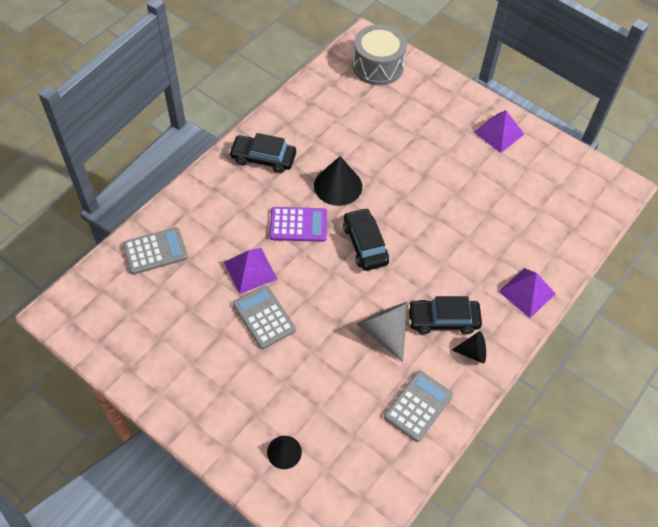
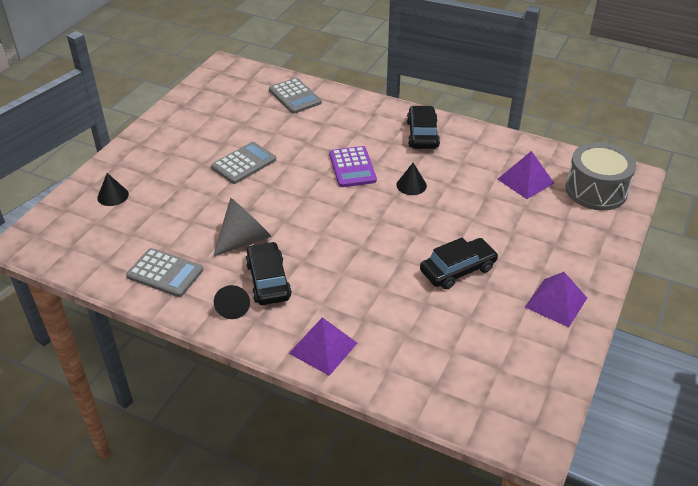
camera: 80 degrees right, 15 degrees down
(250, 270) = (291, 148): purple pyramid -> purple pyramid (525, 181)
(338, 186) = (411, 185): black cone -> black cone, size x0.59
(365, 244) = (345, 213): black car -> black car (458, 270)

